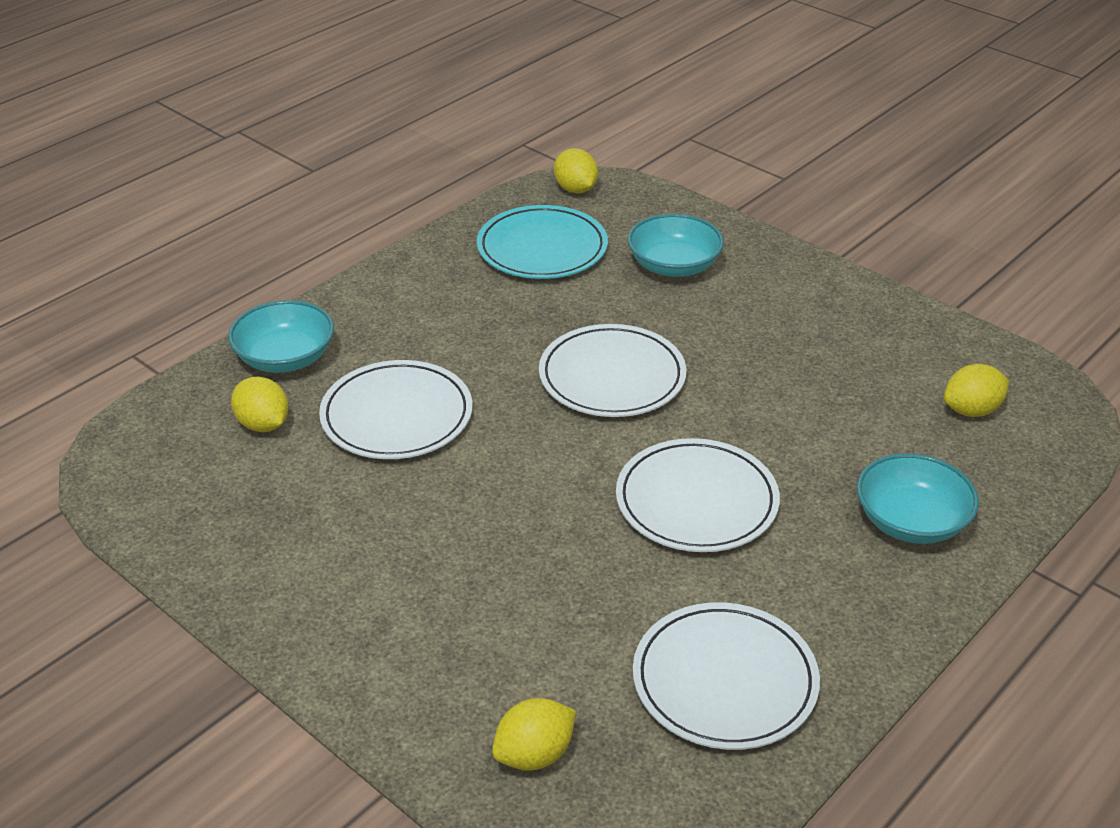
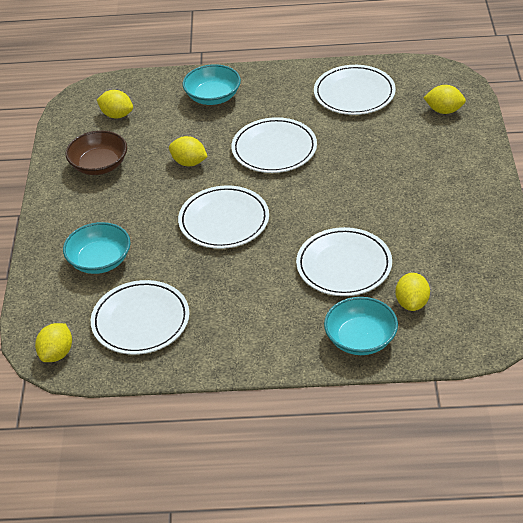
camera: 130 degrees left, 5 degrees up
(542, 248) = (140, 321): turquoise plate -> white plate
(770, 412) = (189, 162): none -> yellow lemon
(863, 343) = (99, 165): none -> brown bowl

